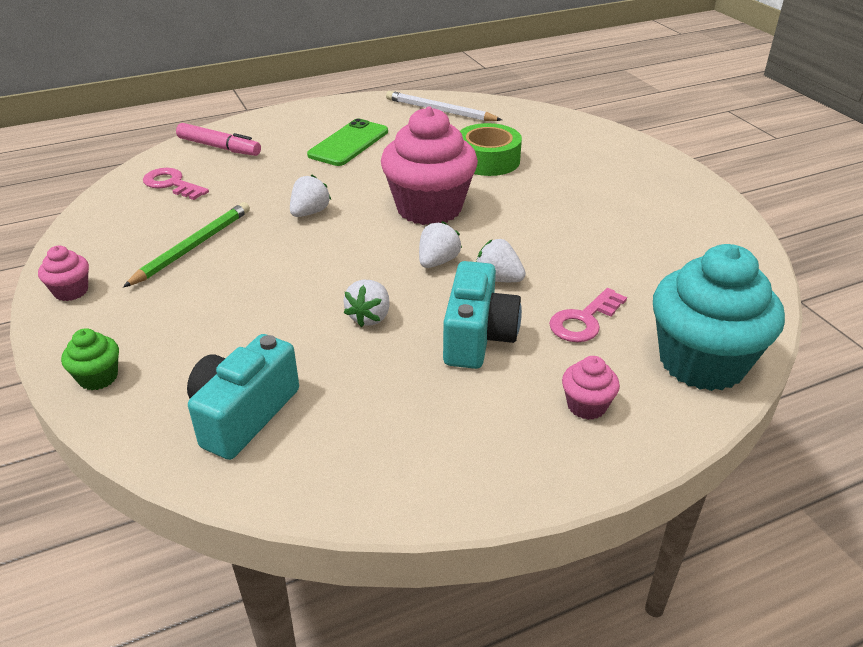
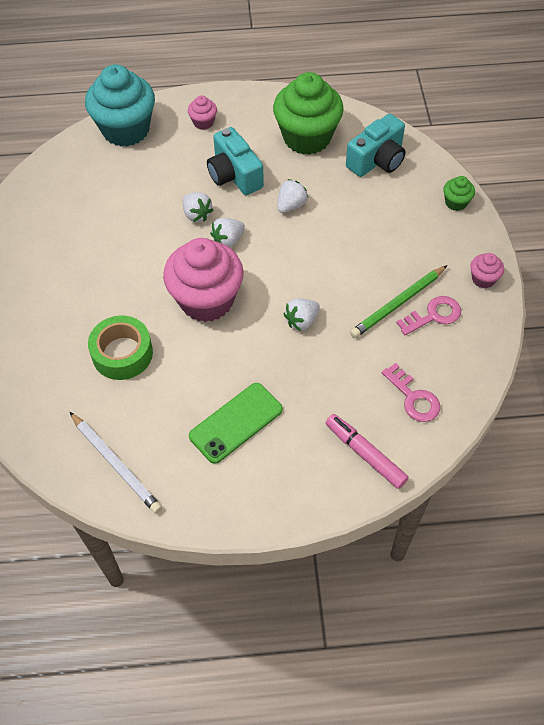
camera: 160 degrees left, 20 degrees up
(385, 425) = (307, 137): none -> green cupcake
(477, 337) = (234, 175): turquoise camera -> turquoise camera turned 60 degrees counterclockwise
(584, 320) = (167, 170): pink key -> pink key (433, 315)

